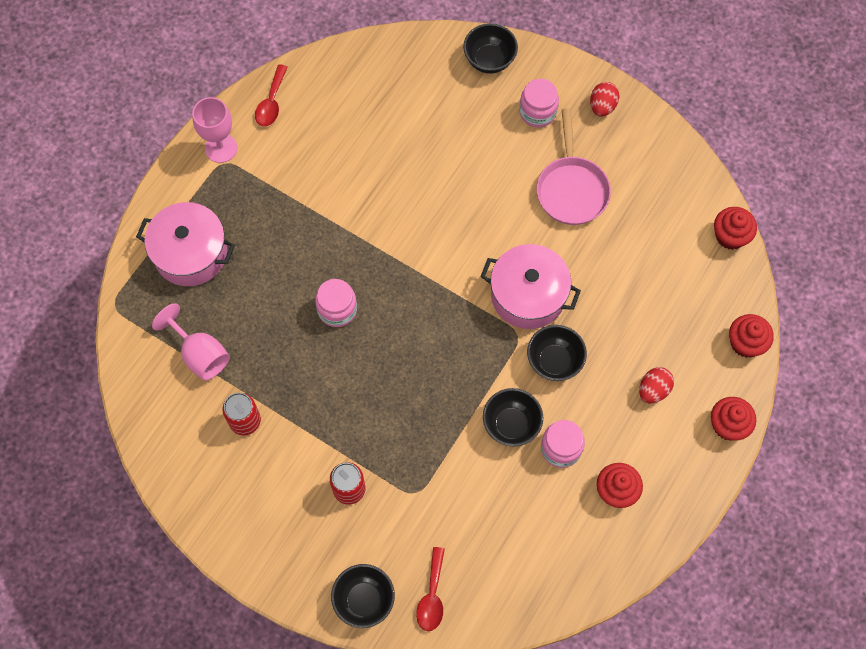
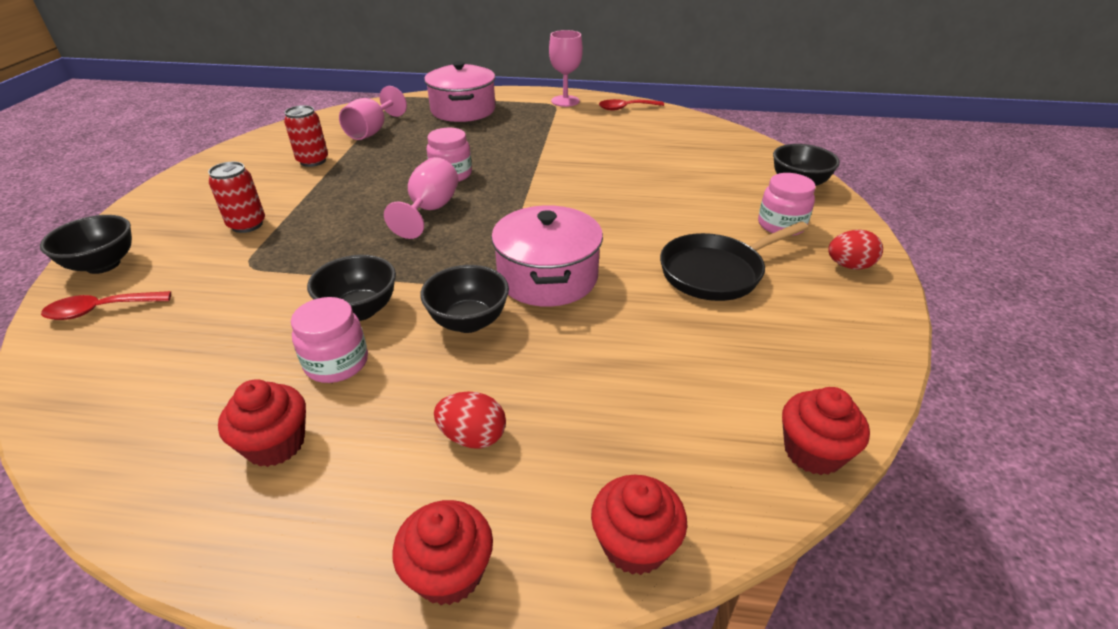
camera: 65 degrees right, 30 degrees down
(394, 344) = (430, 210): none -> pink goblet
(571, 189) = (716, 272): pink pan -> black pan

